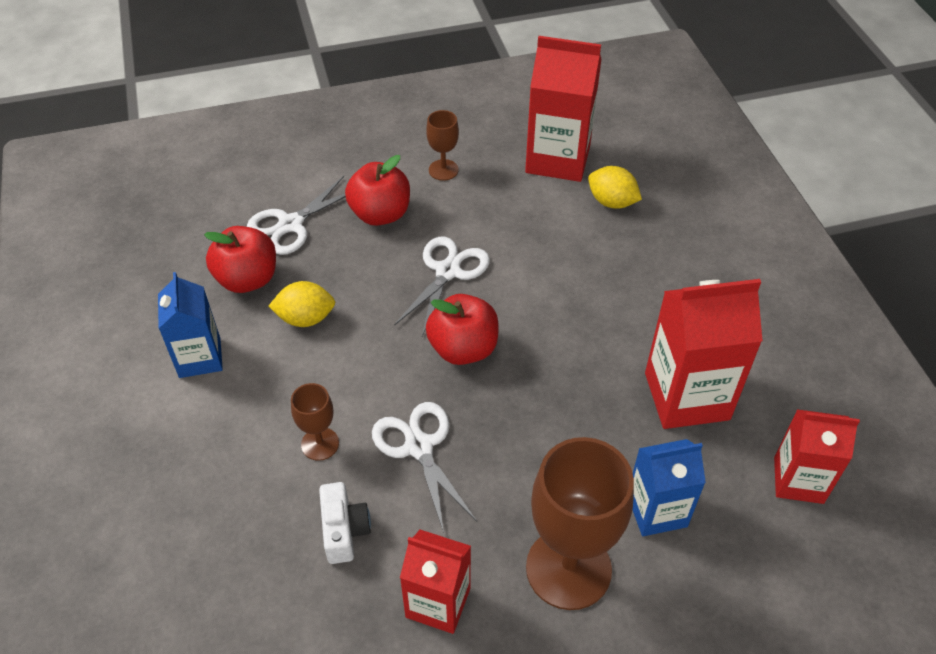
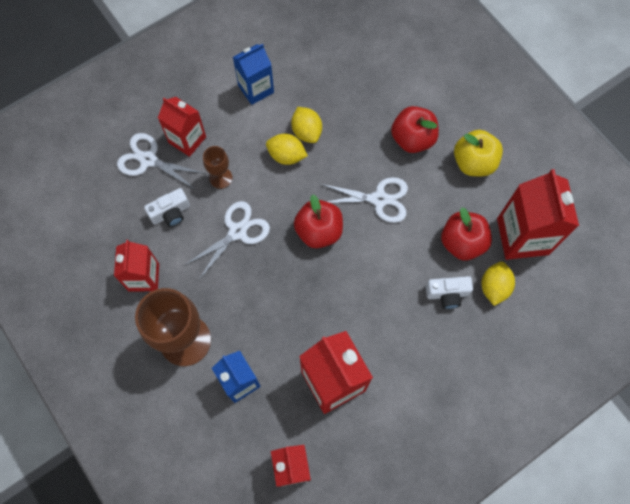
camera: 70 degrees right, 20 degrees up
(229, 471) = (187, 140): none -> red carton
(247, 279) = (324, 86): red apple -> red apple (462, 242)
(291, 224) = (379, 90): white scissors -> white scissors (148, 160)
(329, 352) = (286, 156): none -> yellow lemon
(443, 170) = (473, 162): brown goblet -> yellow apple
(605, 246) = (447, 294): none -> white camera

